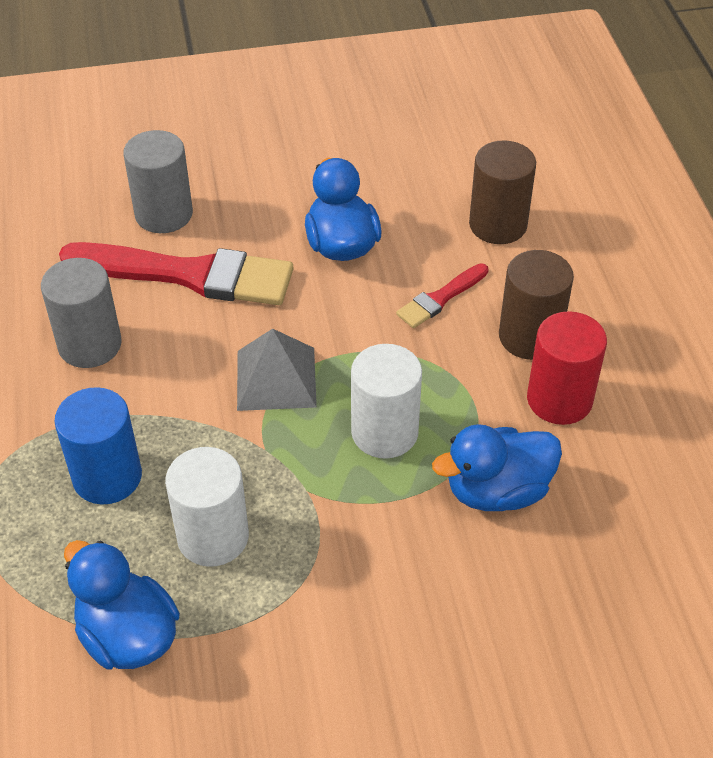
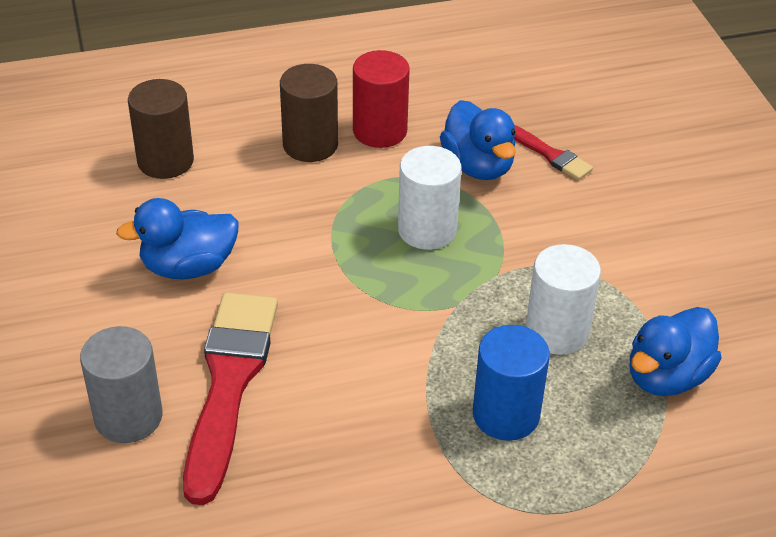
camera: 95 degrees left, 5 degrees down
(90, 345) = (336, 455): grey cylinder -> none
(276, 378) = (371, 303): grey pyramid -> none
(441, 298) = (263, 197): red brush -> red brush (550, 155)

